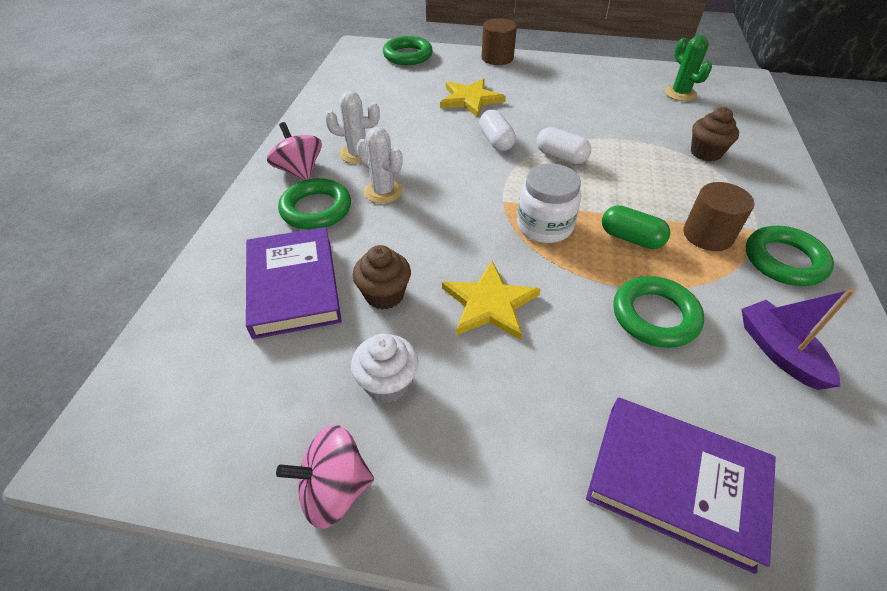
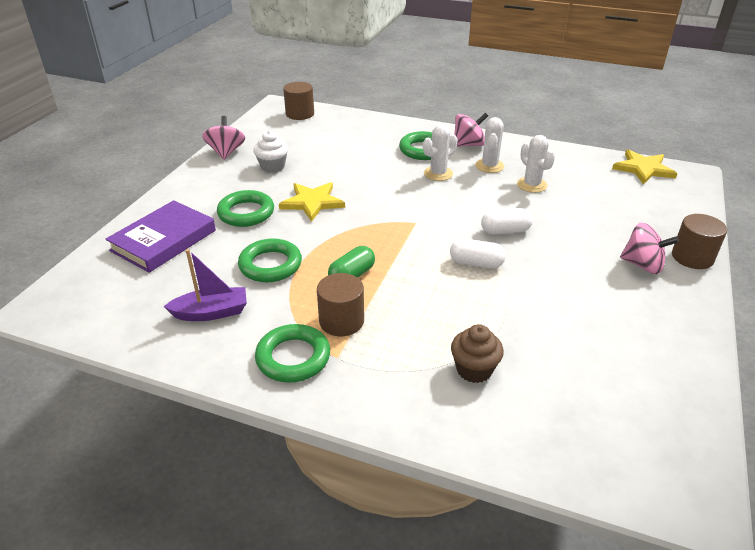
camera: 100 degrees right, 10 degrees down
(151, 393) = (300, 114): none -> brown cylinder
(293, 286) = (354, 143): purple book -> none
(384, 295) = (335, 169): brown cupcake -> none
(398, 126) = (532, 185): none -> white cactus
(407, 55) = (678, 199): green ring -> green ring (246, 213)
(470, 99) = (584, 226): yellow star -> yellow star (643, 169)
(518, 77) = (642, 265): none -> pink spinning top
(544, 226) = (379, 236): white jar -> none
(561, 156) = (476, 263): white capsule -> white capsule turned 60 degrees clockwise
(680, 93) = (624, 398): green cactus -> none

